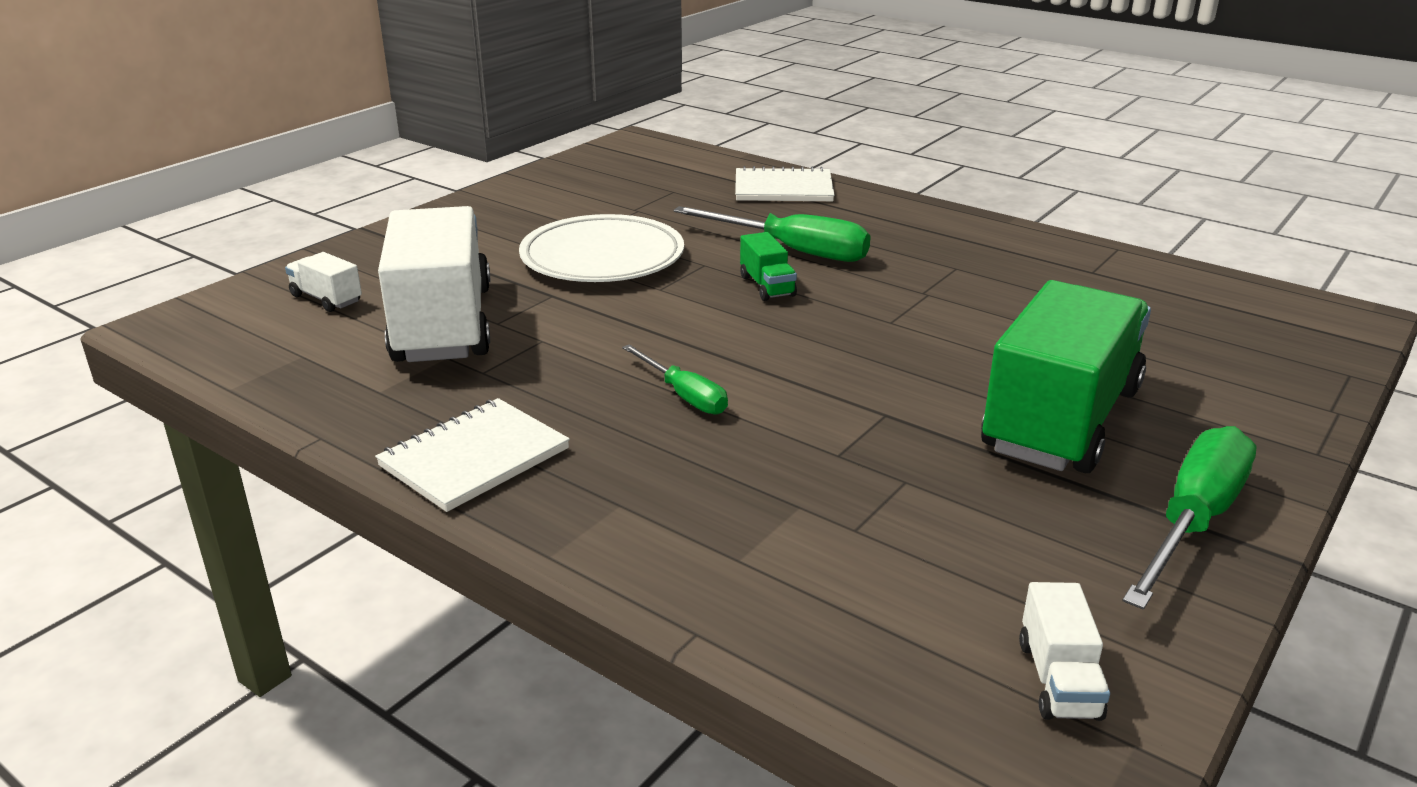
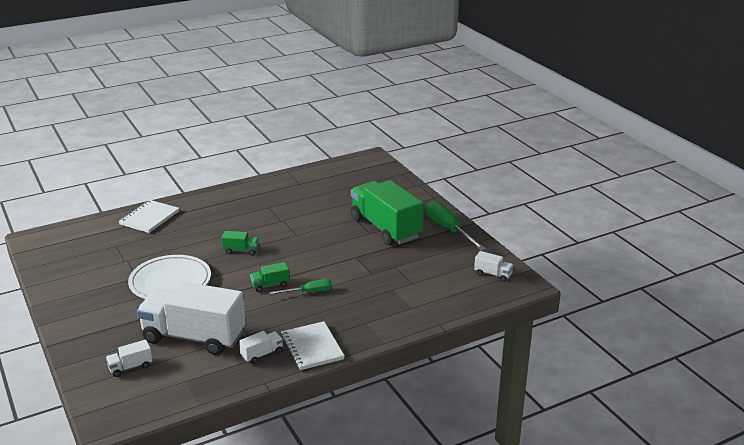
camera: 65 degrees left, 0 degrees up
(420, 406) = (262, 354): none -> white truck
(673, 346) = (270, 285): none -> green truck
(791, 251) = (215, 235): green screwdriver -> none

